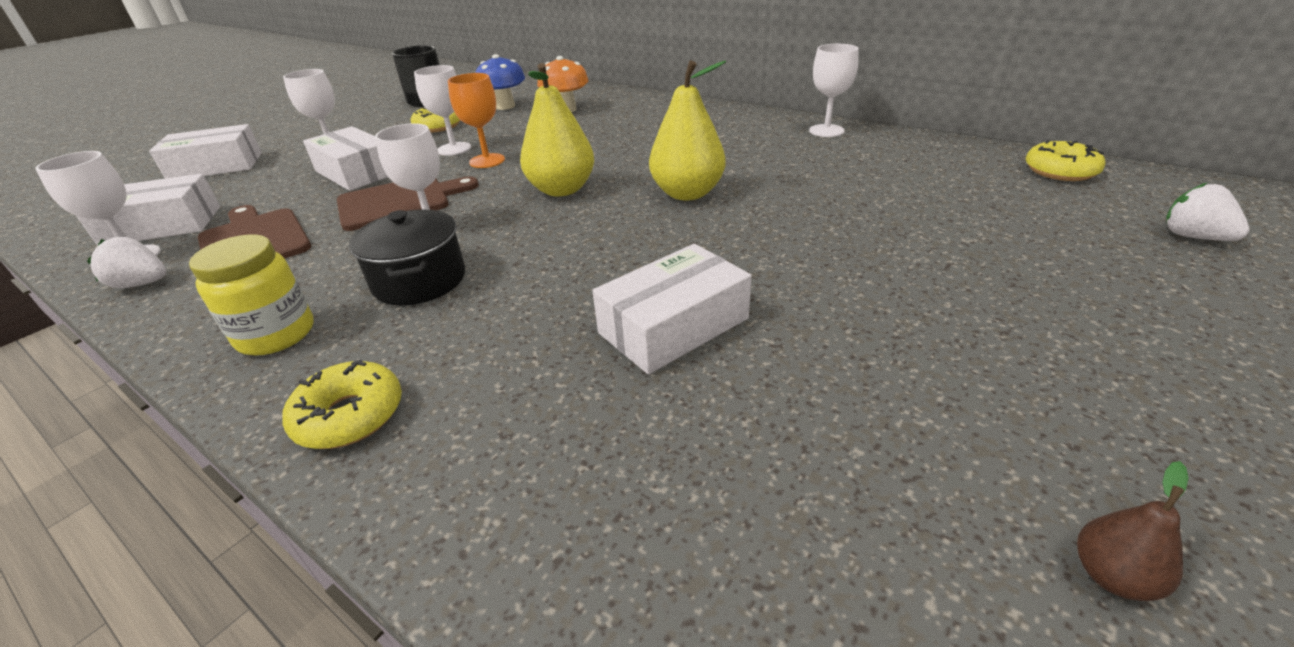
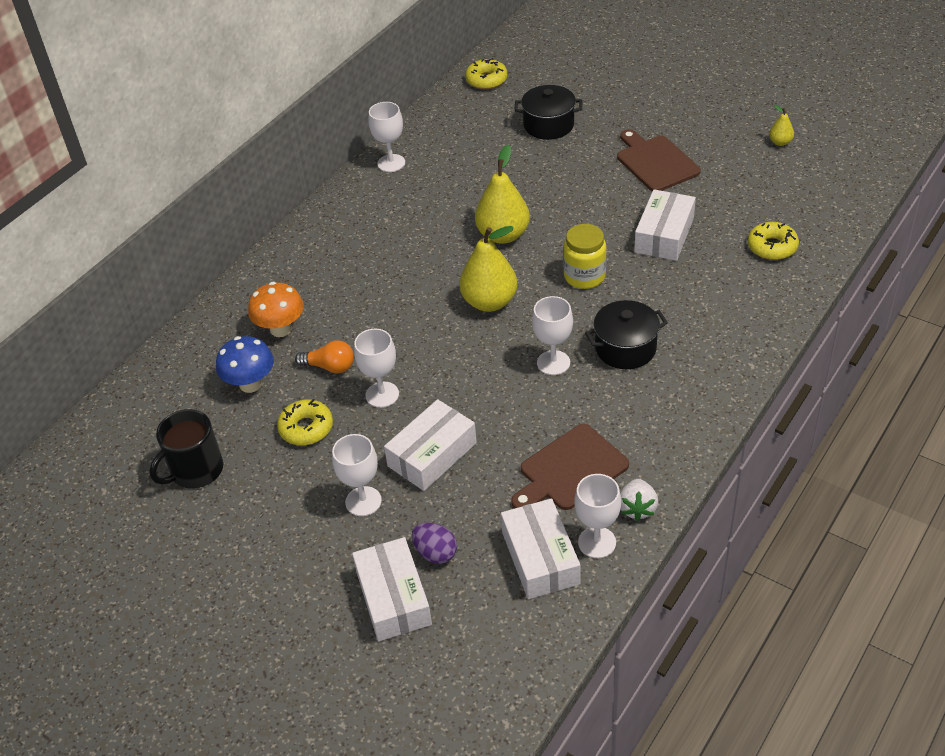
camera: 90 degrees left, 10 degrees up
(238, 179) = (435, 553): none -> purple egg
(276, 335) = (689, 396): yellow jar -> yellow jar (584, 276)
(350, 416) = (748, 337): yellow donut -> yellow donut (772, 247)
(399, 202) = (503, 398): brown cutting board -> brown cutting board (655, 162)
(487, 161) = (419, 362): orange goblet -> none
(506, 128) = (330, 367): none -> orange light bulb
(673, 326) = (664, 235): white box -> white box turned 60 degrees clockwise
(967, 218) = (548, 125): none -> black pot
(1112, 576) = (780, 142): brown pear -> yellow pear
(1193, 237) = (572, 63): white strawberry -> none

